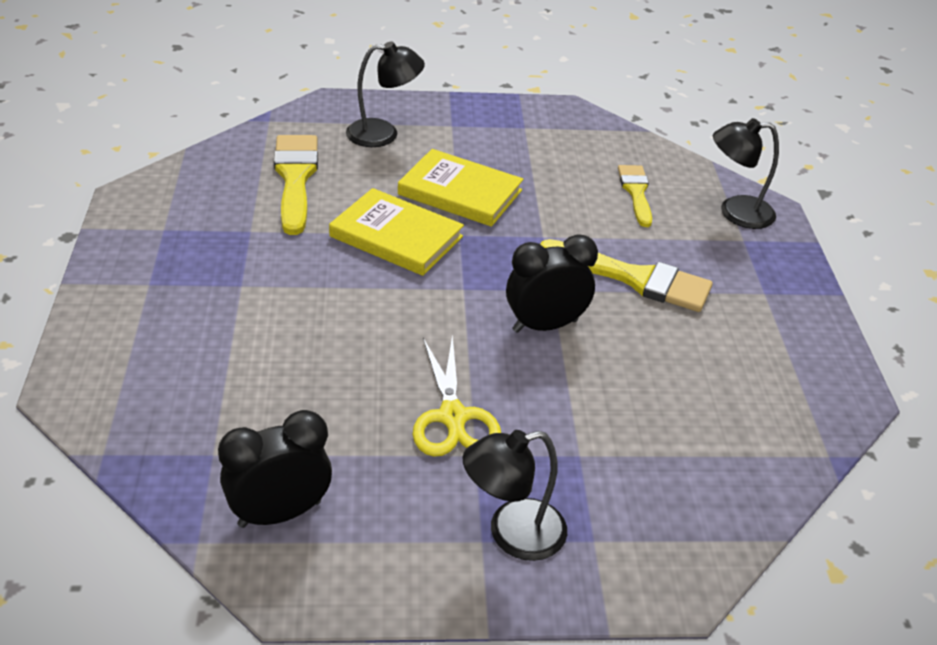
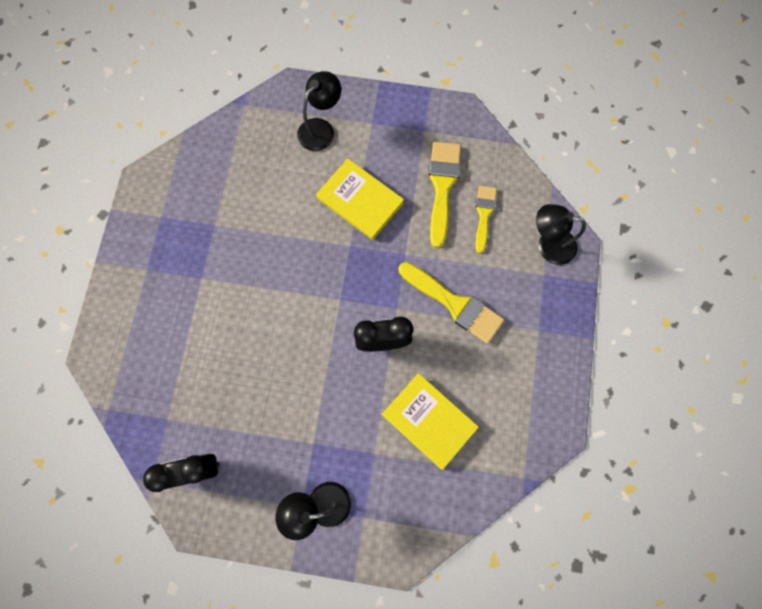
camera: 15 degrees right, 35 degrees up
(295, 178) = (252, 173): yellow brush -> yellow brush (442, 187)
(383, 134) = (321, 129): black lamp -> black lamp turned 60 degrees counterclockwise
(396, 237) = (307, 242): yellow book -> yellow book (429, 421)
(453, 417) = (307, 411): yellow scissors -> none

